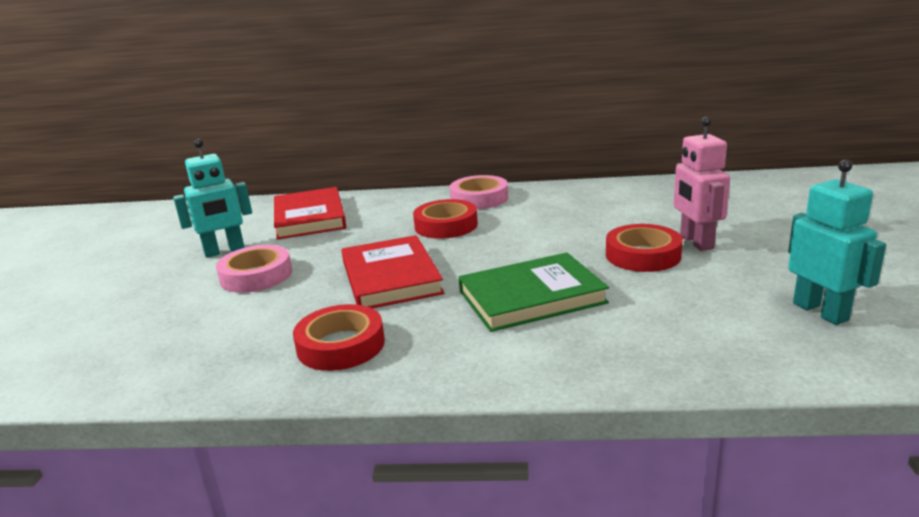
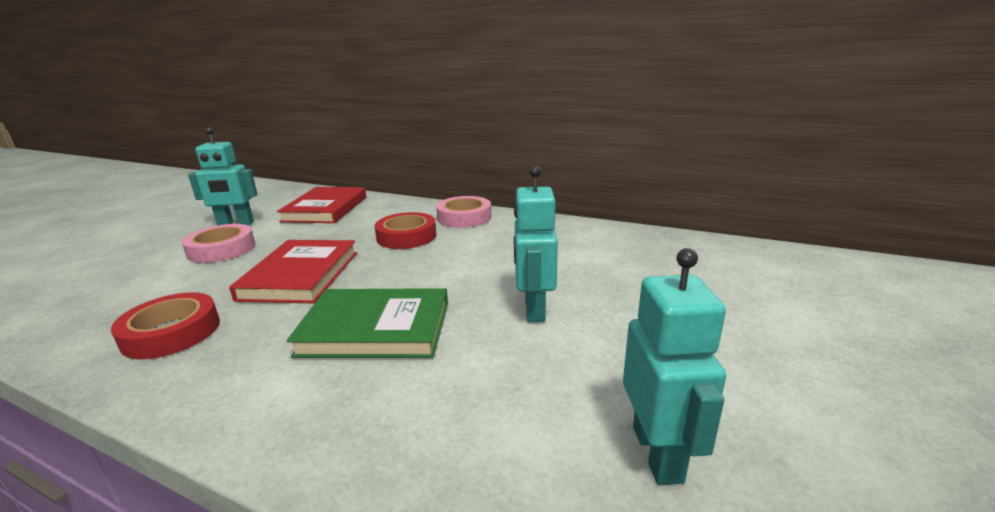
camera: 20 degrees right, 0 degrees up
(643, 255) = (534, 309): red tape -> turquoise robot
(696, 242) = (605, 308): pink robot -> none

